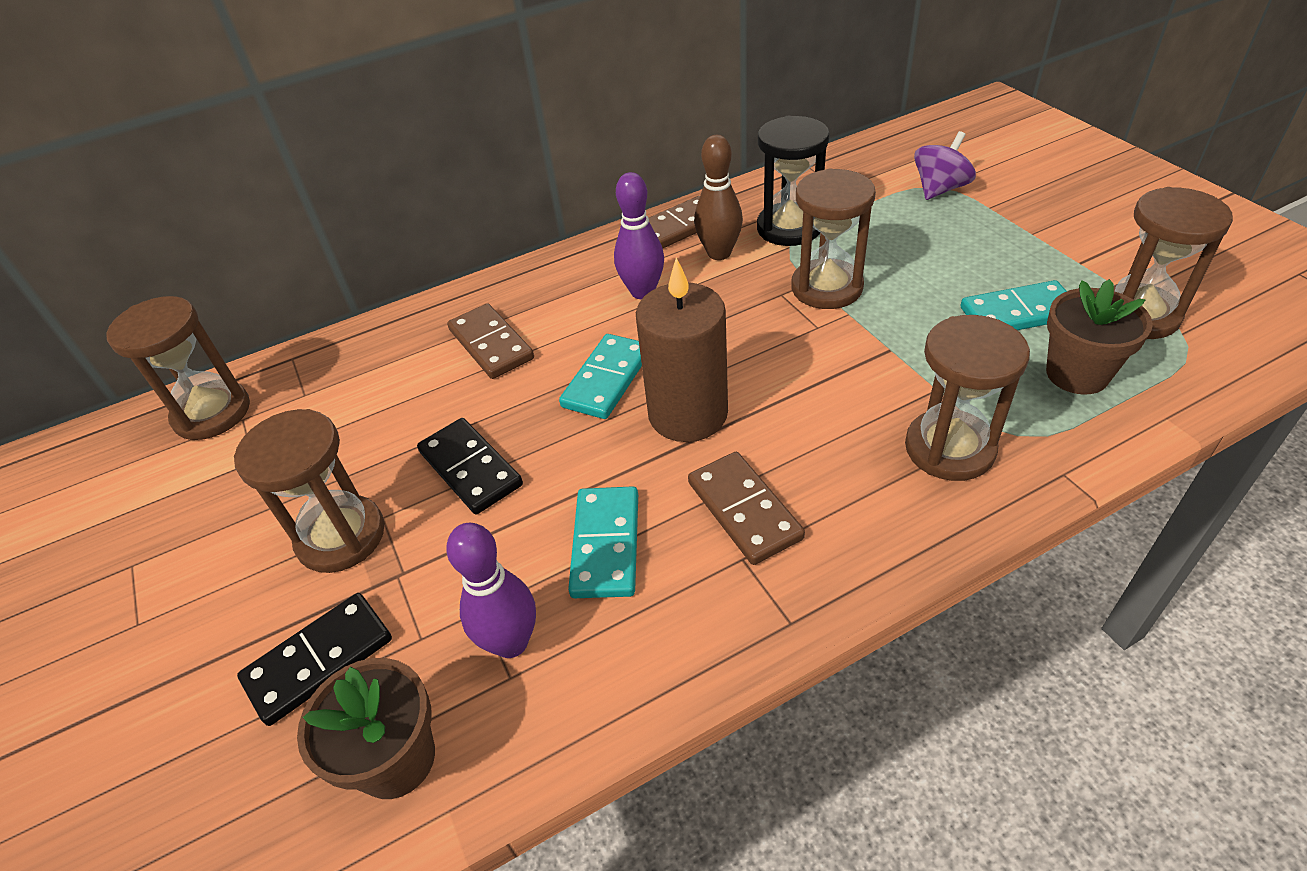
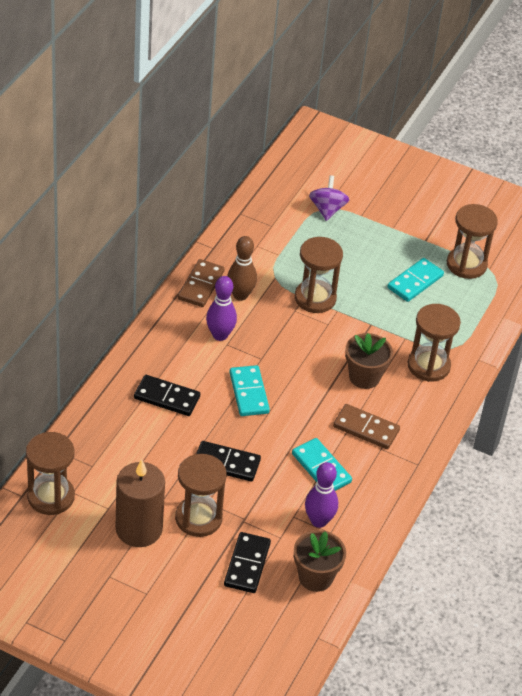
camera: 45 degrees left, 0 degrees up
(491, 344) = (166, 398): brown domino -> black domino
(688, 414) = (304, 395): brown candle -> brown candle (139, 529)
(789, 228) = (265, 264): black hourglass -> none
(1077, 374) = (458, 307): brown flower pot -> brown flower pot (364, 377)

